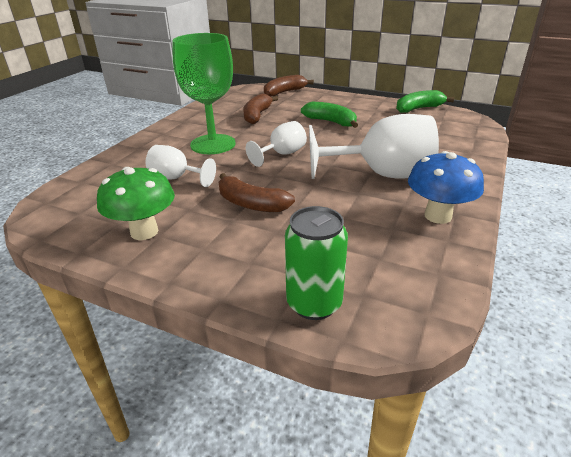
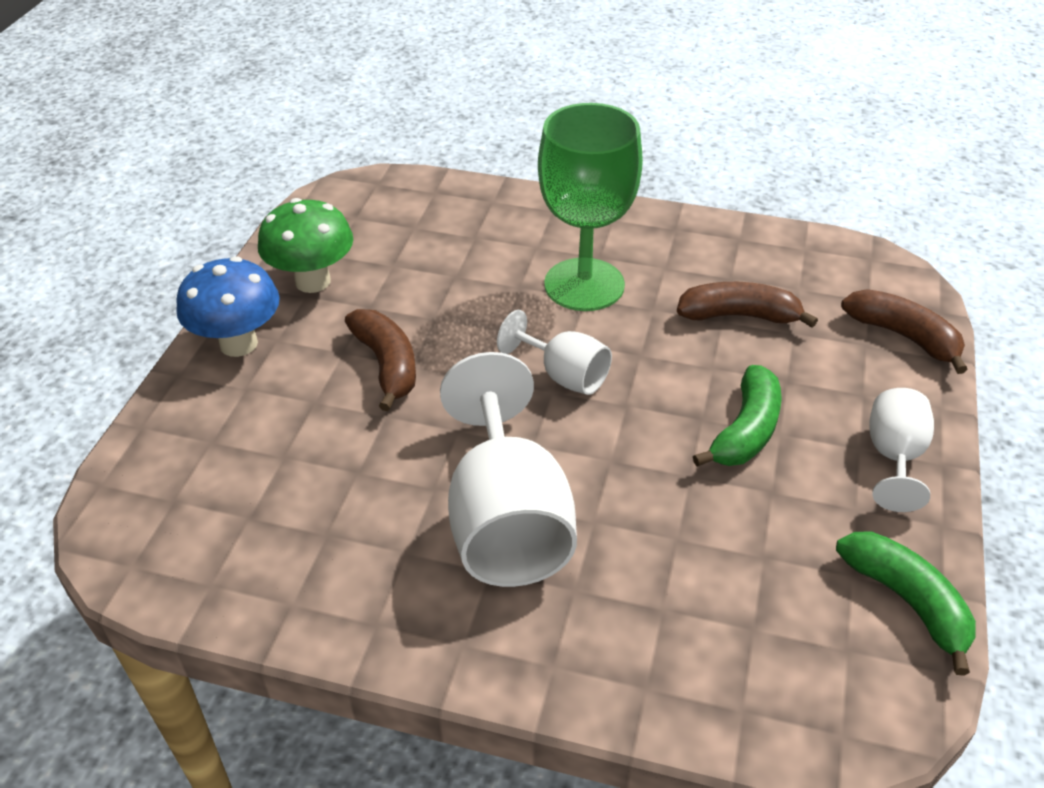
camera: 80 degrees right, 10 degrees up
(176, 178) = (455, 274): white goblet -> white goblet (894, 457)
(251, 204) = (387, 365): brown banana -> brown banana turned 135 degrees clockwise
(314, 303) = (162, 454): green can -> none
(438, 216) = (364, 597): blue mushroom -> blue mushroom (238, 344)

